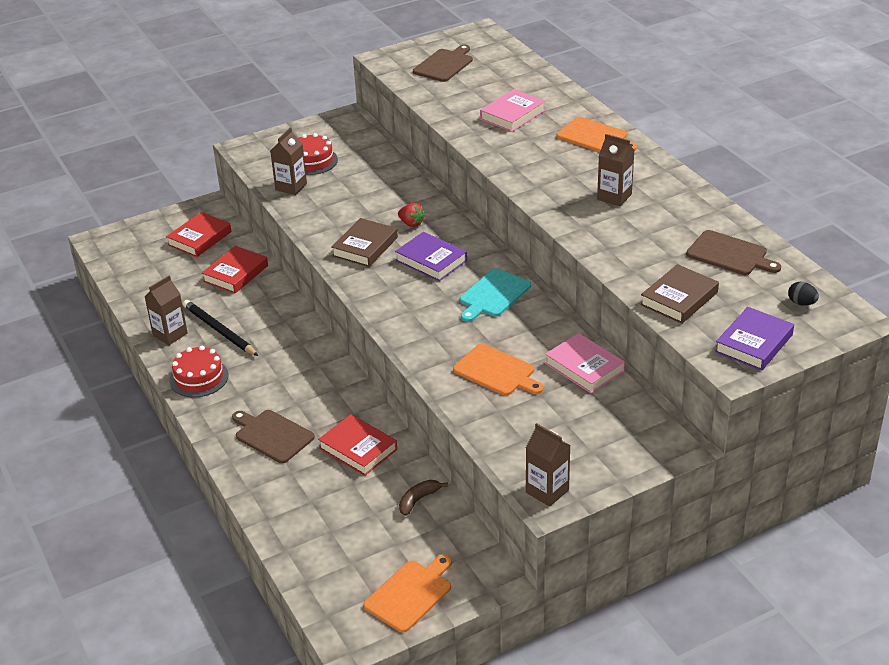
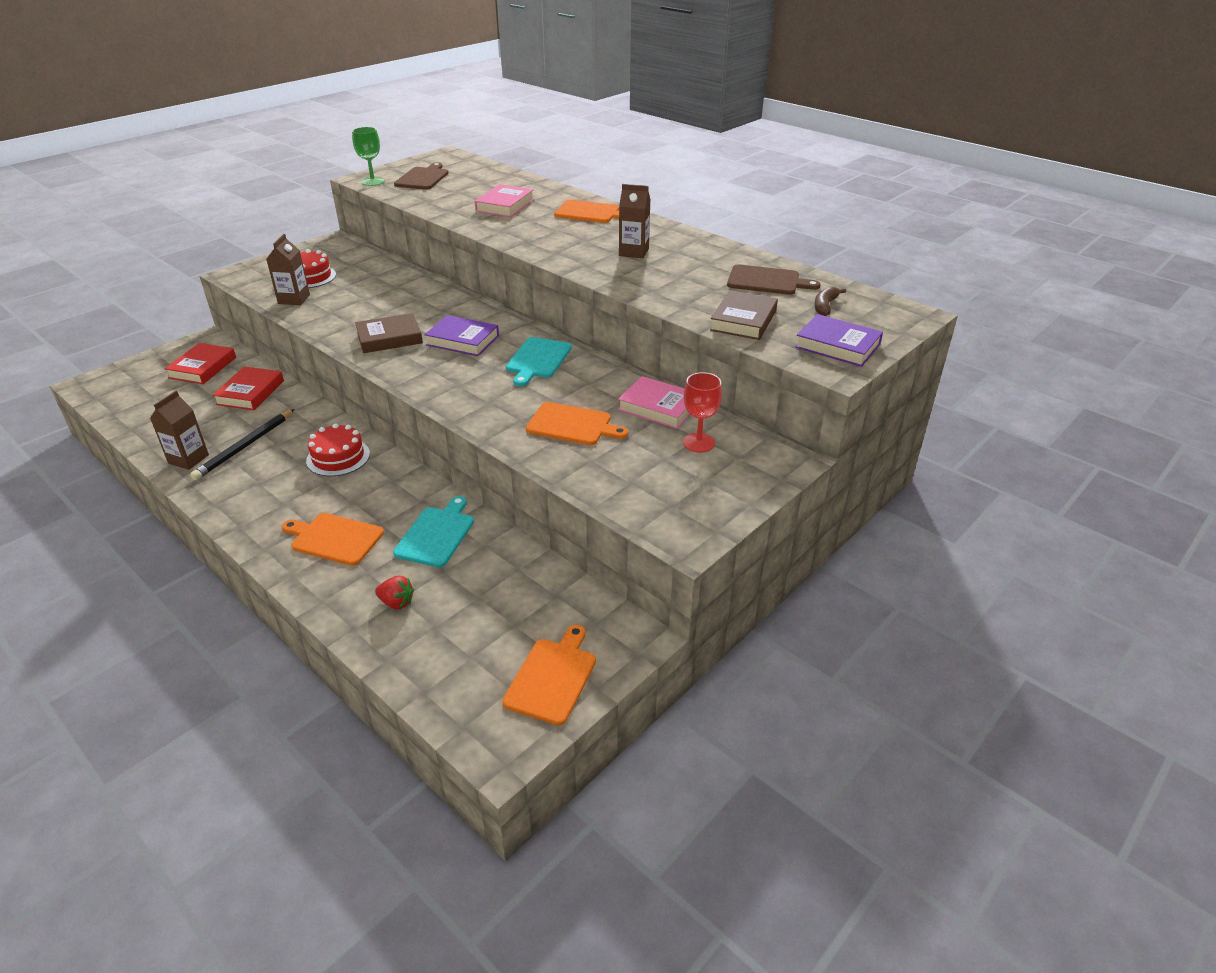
camera: 20 degrees left, 0 degrees up
(199, 378) = (232, 496): red cake -> red cake (338, 457)
(219, 330) = (245, 447): black pencil -> black pencil turned 90 degrees counterclockwise
(272, 435) = (334, 538): brown cutting board -> orange cutting board
(358, 449) = (436, 534): red book -> turquoise cutting board
(365, 247) = (389, 338): brown book -> brown book turned 60 degrees clockwise
(393, 64) = (373, 182): none -> green goblet
(411, 223) = (430, 313): red strawberry -> red strawberry (396, 603)
(418, 500) = (522, 573): brown banana -> brown banana (825, 306)
(547, 491) = (681, 529): brown carton -> none
(604, 411) = (698, 443): none -> red goblet
(753, 343) = (837, 346): purple book -> purple book turned 75 degrees counterclockwise
(801, 303) = (857, 308): black egg -> none

